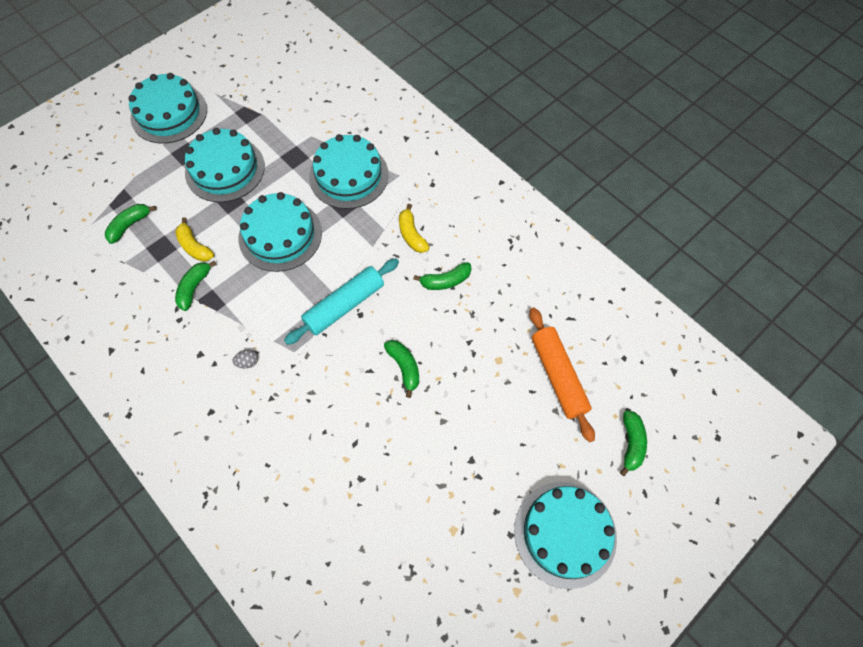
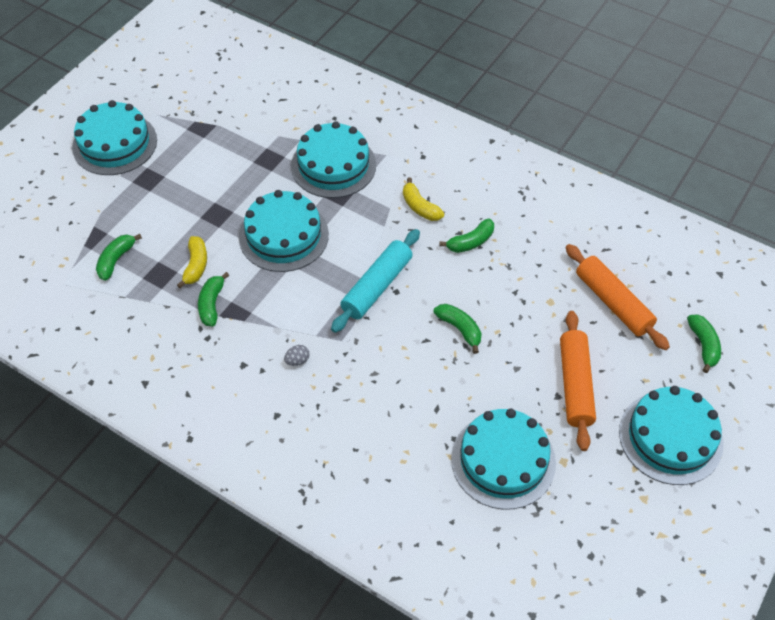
camera: 15 degrees left, 10 degrees down
(194, 246) = (196, 265): yellow banana -> yellow banana turned 120 degrees counterclockwise
(225, 169) = (199, 185): turquoise cake -> turquoise cake (503, 460)
(492, 453) = (575, 385): none -> orange rolling pin

